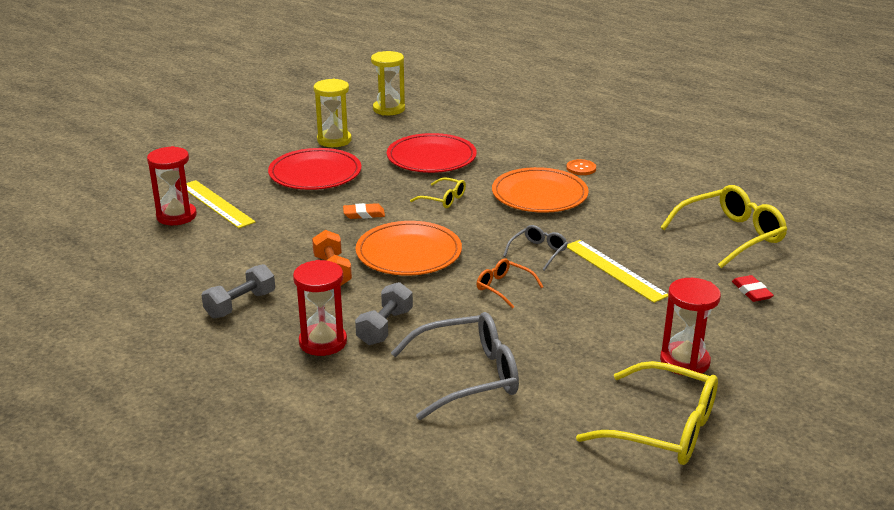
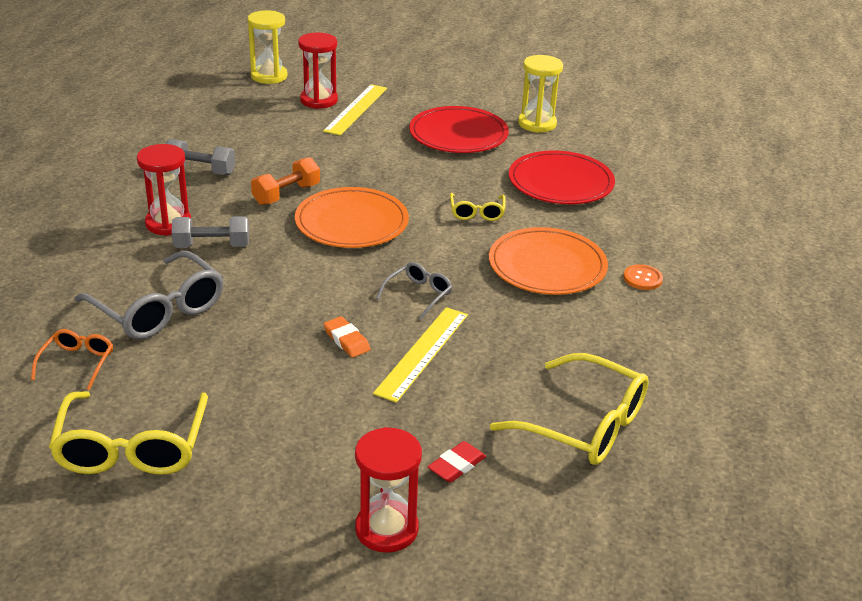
camera: 60 degrees right, 5 degrees up
(364, 214) = (404, 180): orange eraser -> orange eraser (346, 340)
(389, 109) = (642, 131): yellow hourglass -> yellow hourglass (269, 76)
(504, 288) = (329, 291): orange glasses -> orange glasses (77, 363)
(538, 252) = (418, 295): grey glasses -> grey glasses turned 60 degrees counterclockwise
(684, 361) = (266, 439): red hourglass -> red hourglass (386, 529)

